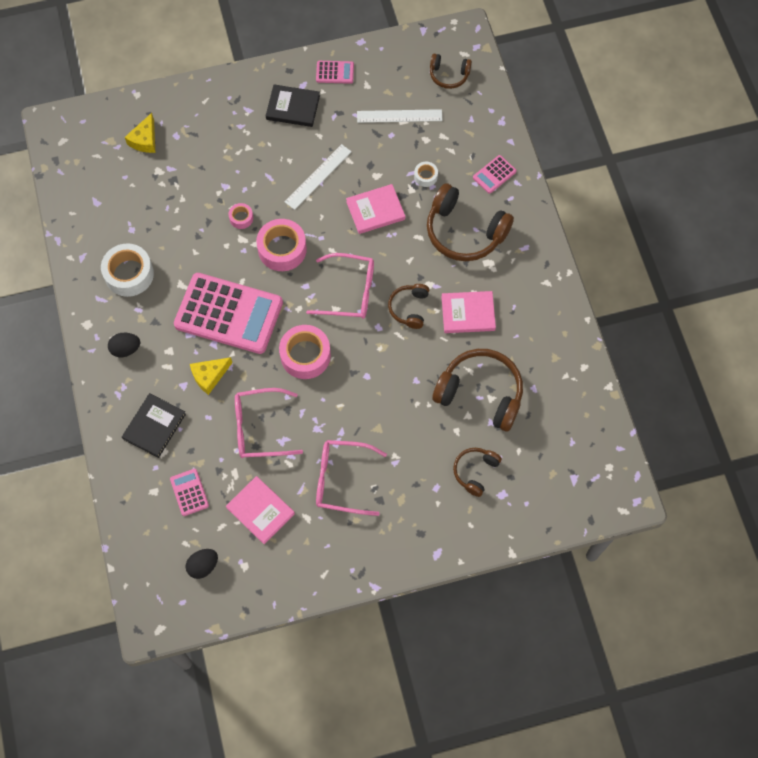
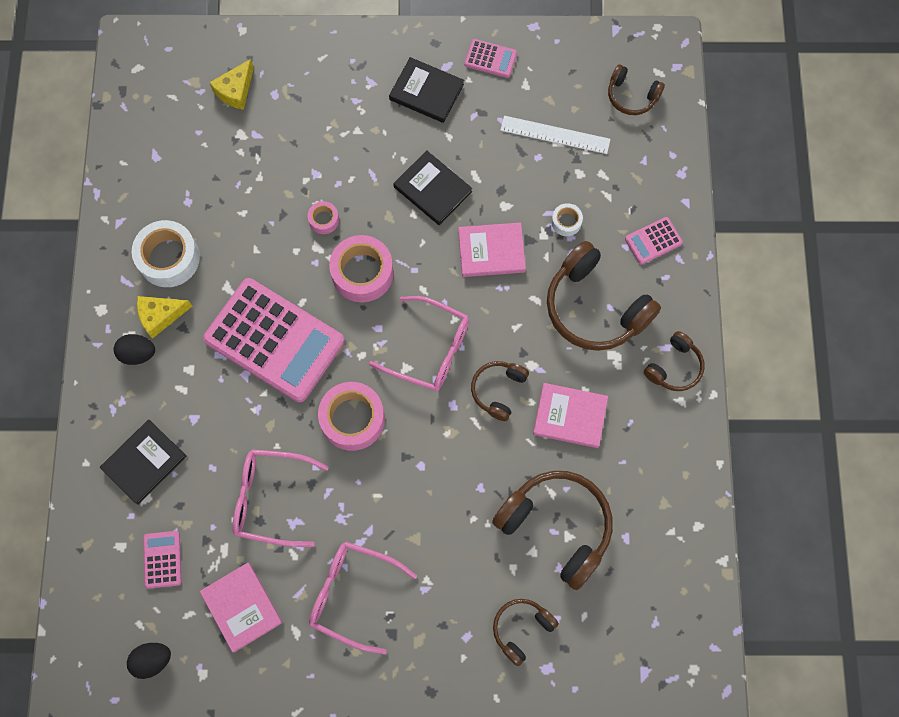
camera: 15 degrees right, 5 degrees up
(209, 376) = (229, 415): yellow cheese -> yellow cheese (160, 316)
(318, 176) = (432, 189): white ruler -> black book
(535, 260) = (674, 367): none -> brown headphones

